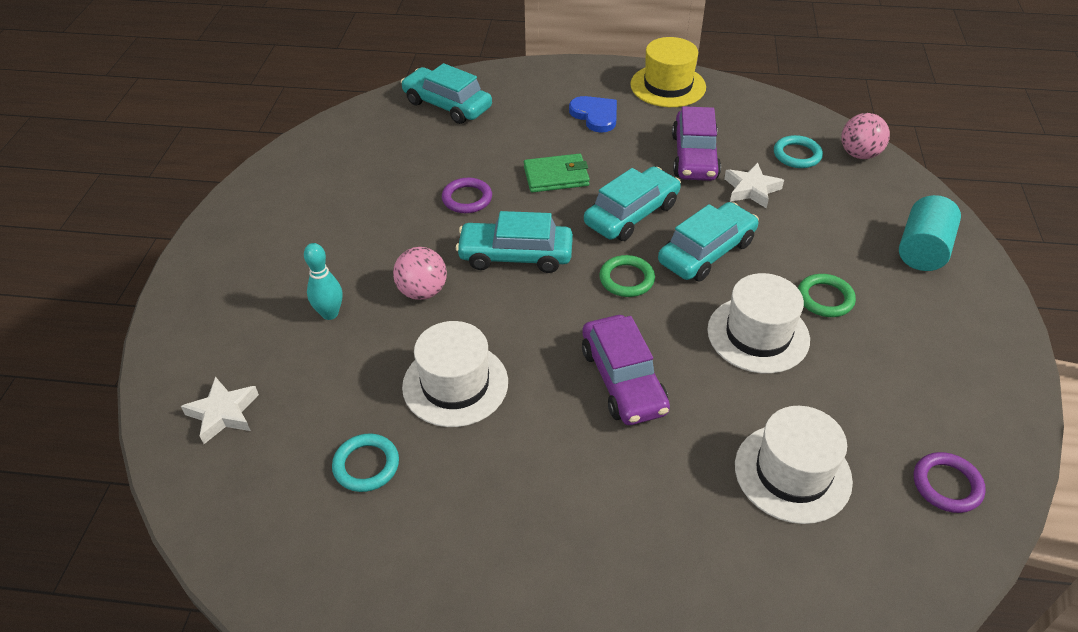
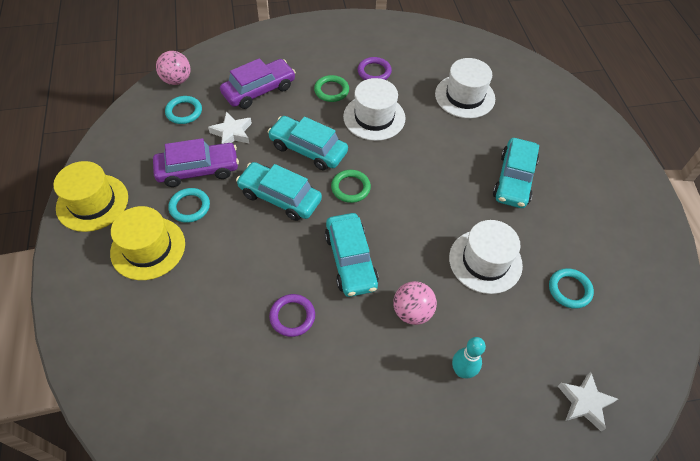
camera: 110 degrees left, 10 degrees up
(447, 105) = (145, 385): turquoise car -> turquoise car (514, 179)
(556, 176) = (245, 257): green wallet -> none
(595, 115) = (148, 248): blue heart -> yellow hat
(623, 380) = (439, 174): purple car -> purple car (259, 90)
(640, 146) = (190, 207): none -> turquoise ring
(922, 250) = (272, 51): turquoise cylinder -> none
(947, 485) = (442, 45): purple ring -> purple ring (374, 72)

